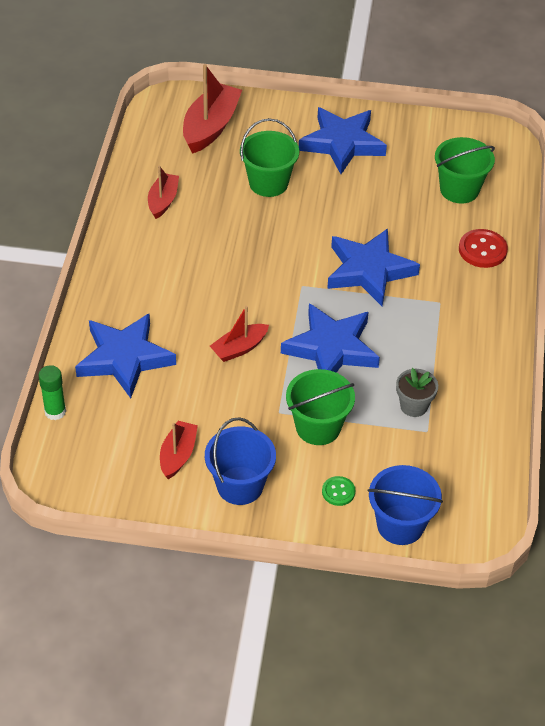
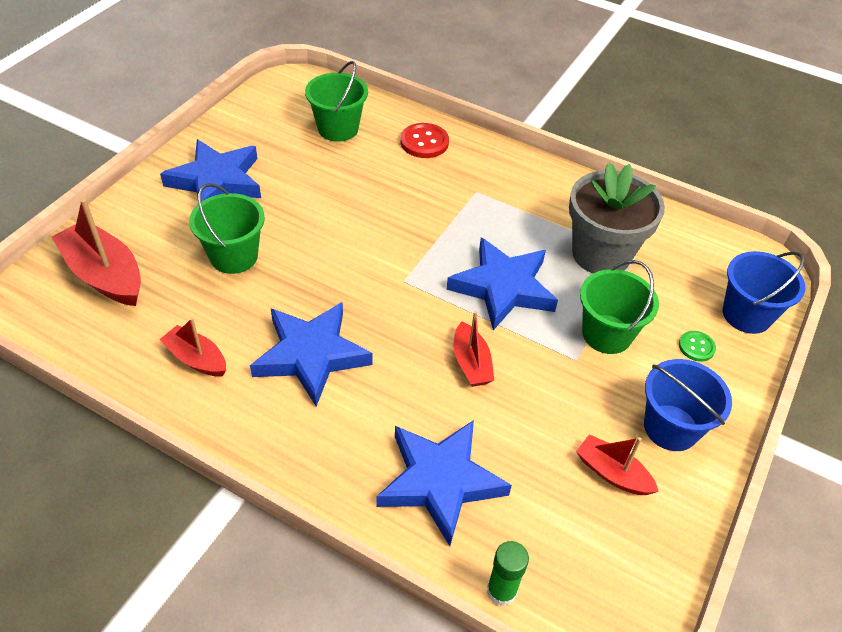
camera: 70 degrees left, 0 degrees up
(369, 270) = (409, 224): blue star -> blue star (311, 355)
(414, 406) = (601, 254): grey flower pot -> grey flower pot, size x2.06

